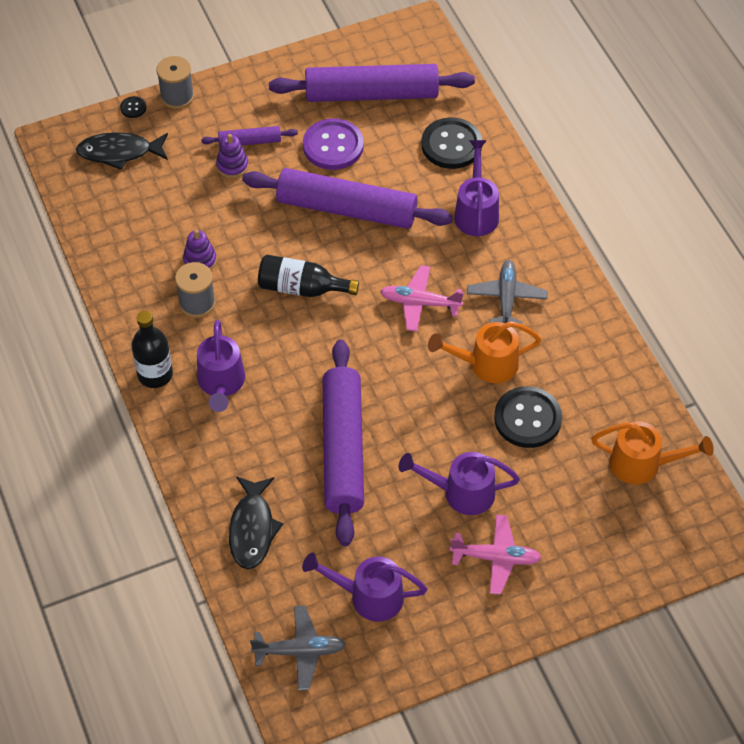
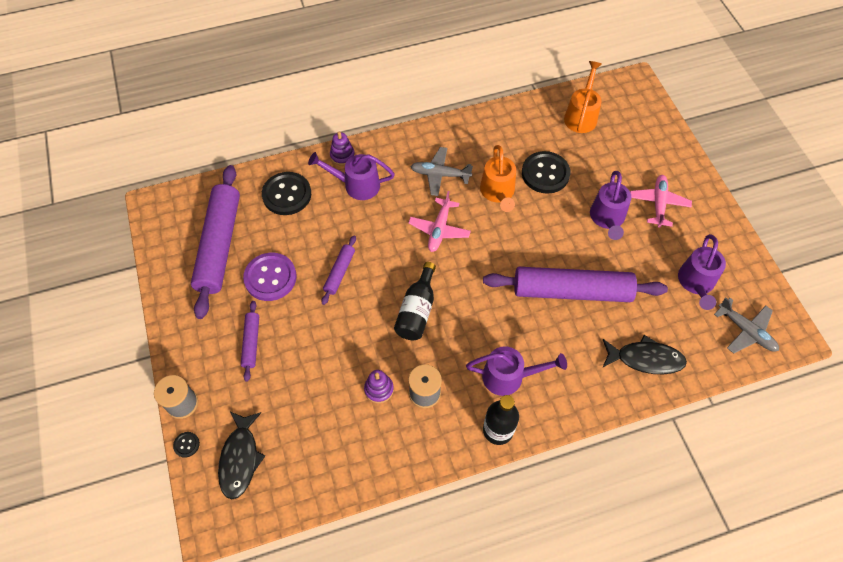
camera: 85 degrees left, 5 degrees up
(232, 166) = (276, 358): purple stacking toy -> purple stacking toy (342, 155)
(300, 651) = (746, 331): grey plane -> grey plane turned 135 degrees clockwise
(346, 209) = (339, 272): purple rolling pin -> purple rolling pin, size x0.46

